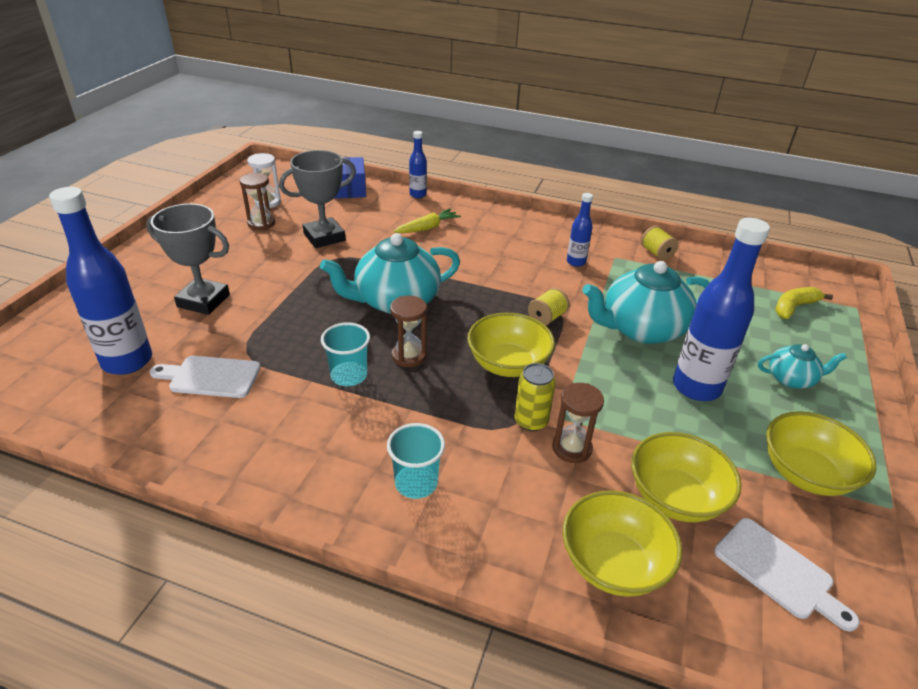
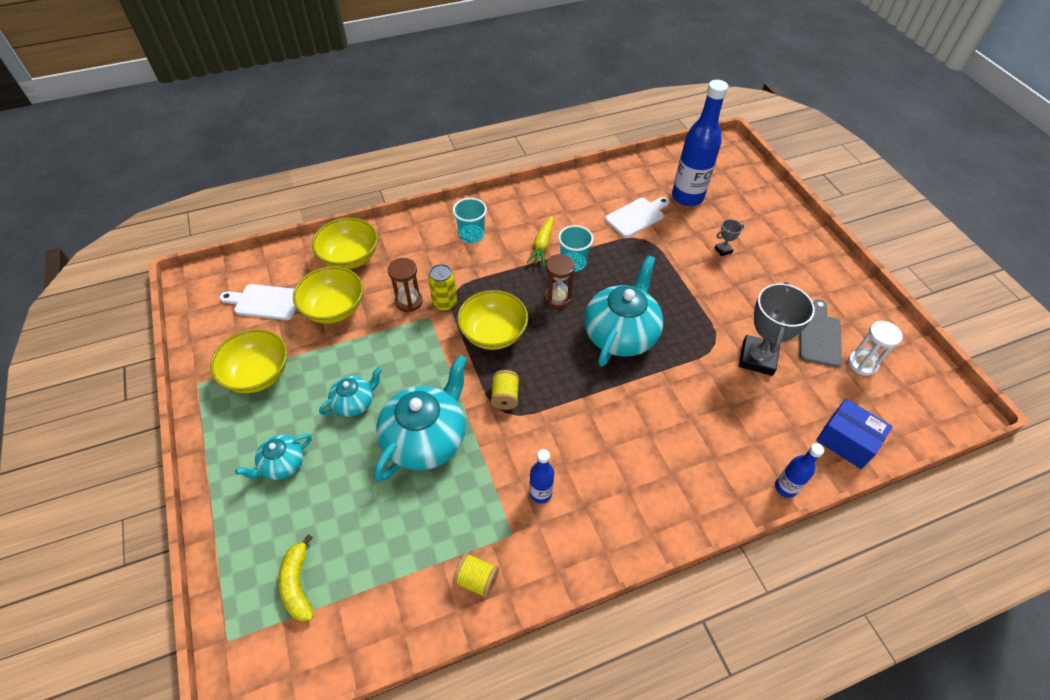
camera: 140 degrees right, 15 degrees up
(203, 301) = (723, 250): grey trophy -> grey trophy, size x0.44
(261, 223) = (819, 336): brown hourglass -> grey cutting board
(427, 228) = (708, 437): yellow carrot -> yellow carrot (542, 245)
(696, 387) = (354, 402): blue bottle -> turquoise teapot
(794, 307) = (298, 584): yellow banana -> yellow banana turned 150 degrees clockwise

